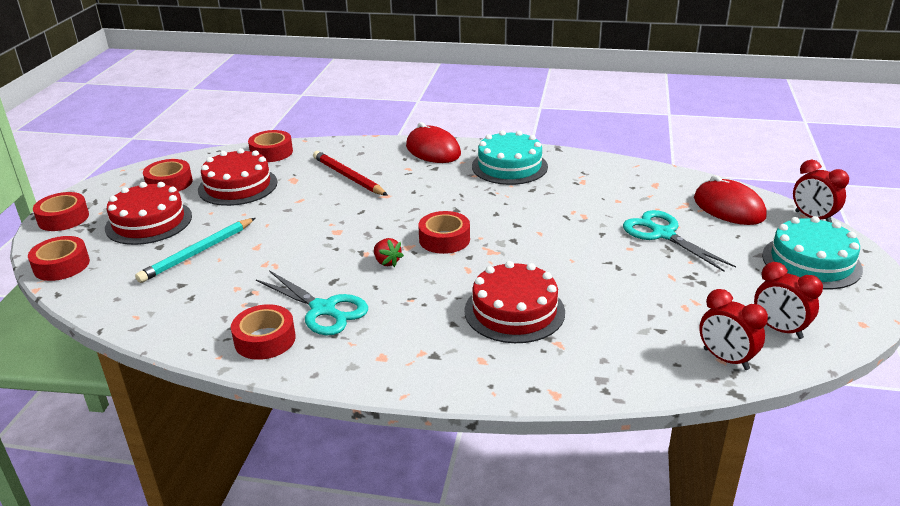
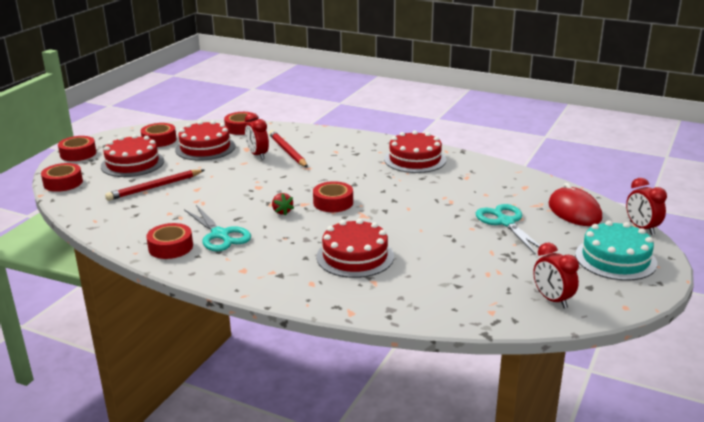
camera: 15 degrees right, 5 degrees down
(197, 253) = (155, 187): turquoise pencil -> red pencil
(433, 150) = (362, 141): red mouse -> none
(509, 166) = (415, 159): turquoise cake -> red cake
(725, 359) = (494, 312): red clock -> red clock (257, 155)

